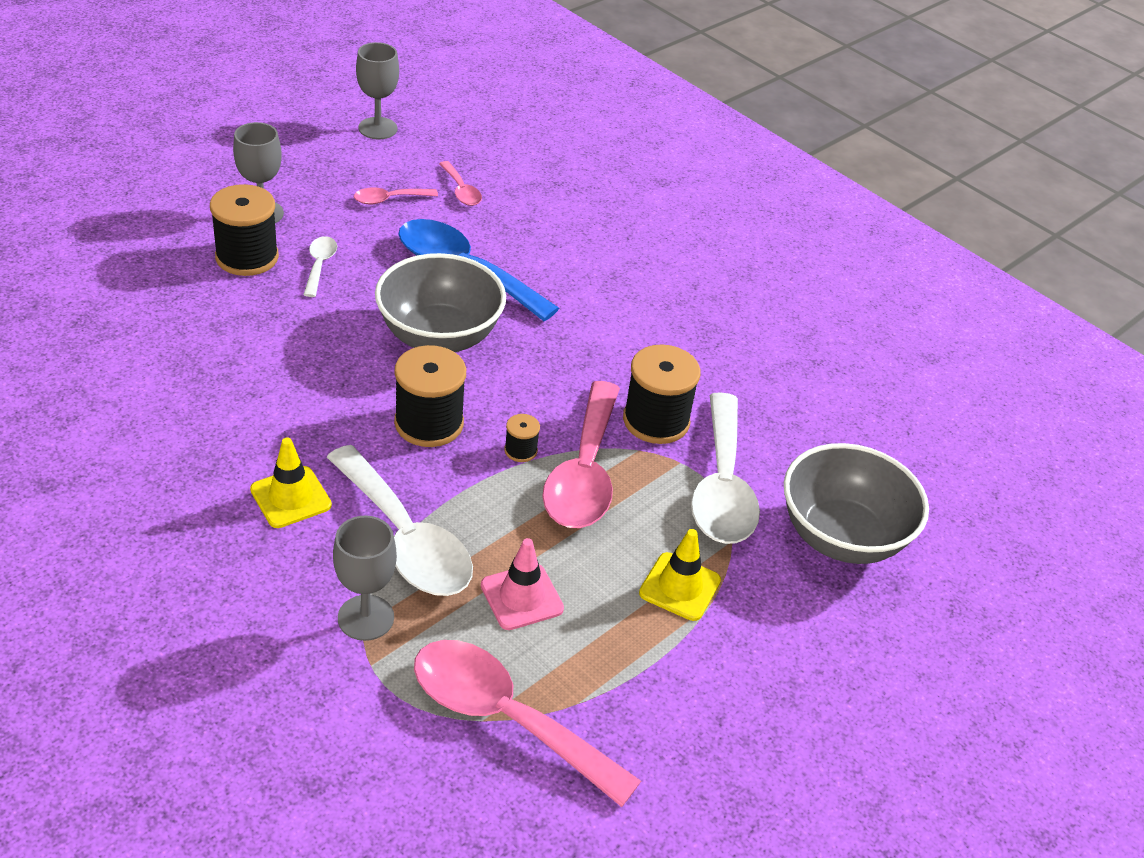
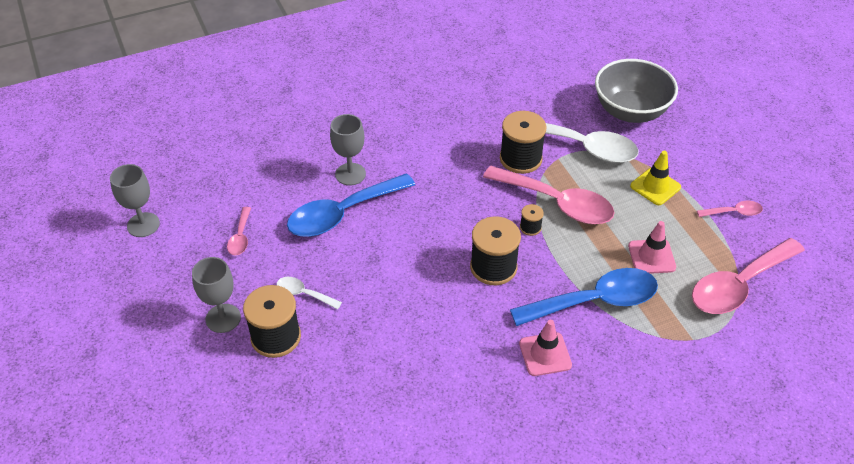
camera: 65 degrees left, 5 degrees up
(291, 497) = (545, 354): yellow traffic cone -> pink traffic cone
(366, 618) = (656, 334): grey goblet -> grey goblet (350, 174)
(405, 539) = (594, 301): white spoon -> blue spoon
(439, 336) = (408, 243): grey bowl -> none
(461, 190) = (248, 194): pink spoon -> pink spoon (733, 212)

